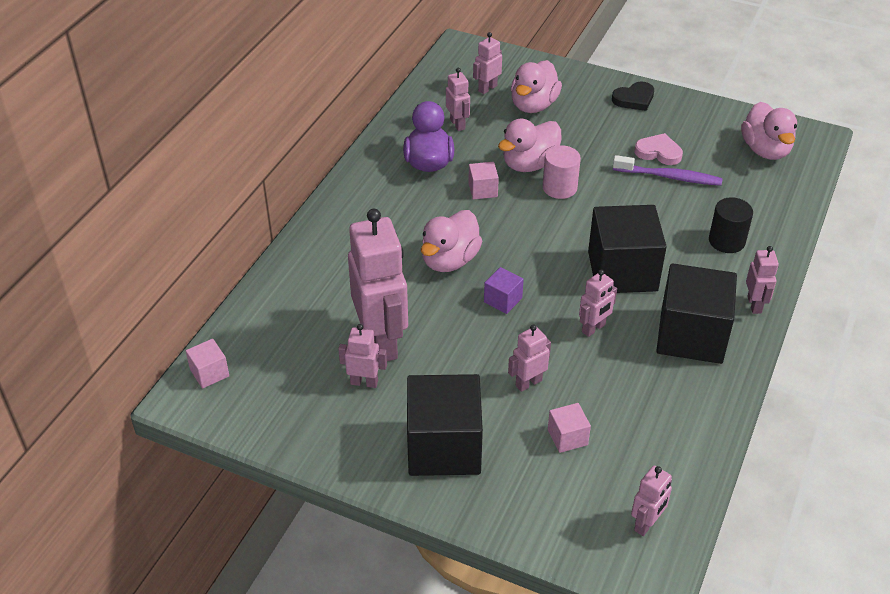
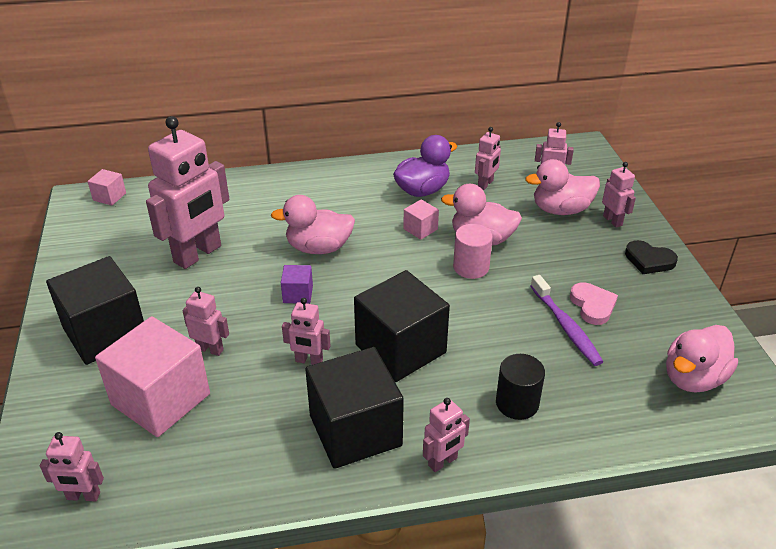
camera: 55 degrees right, 5 degrees down
(364, 382) = (148, 264): pink robot -> pink robot (612, 220)
(567, 437) = (161, 399): pink cube -> pink cube, size x2.24

